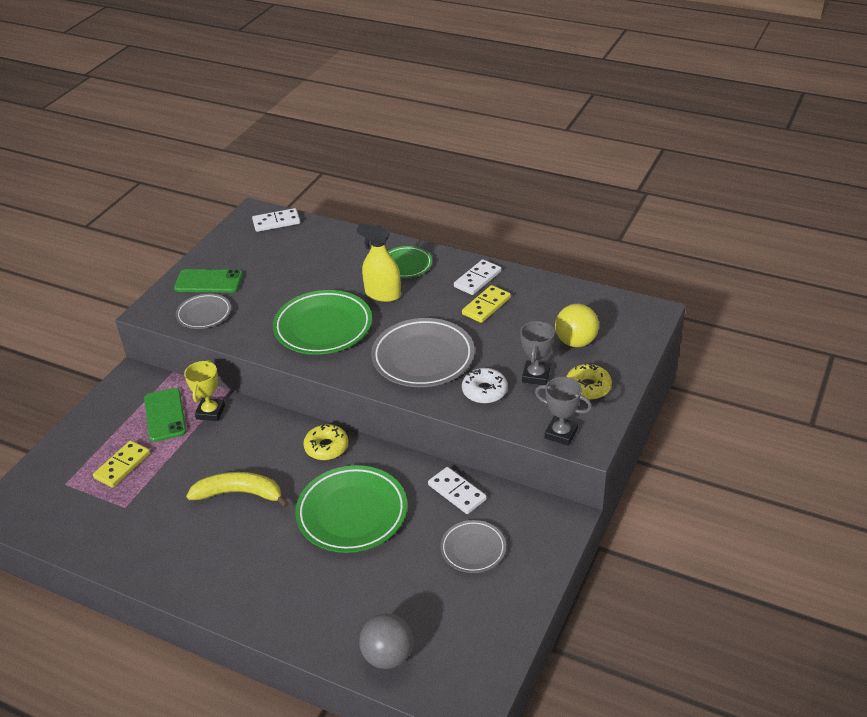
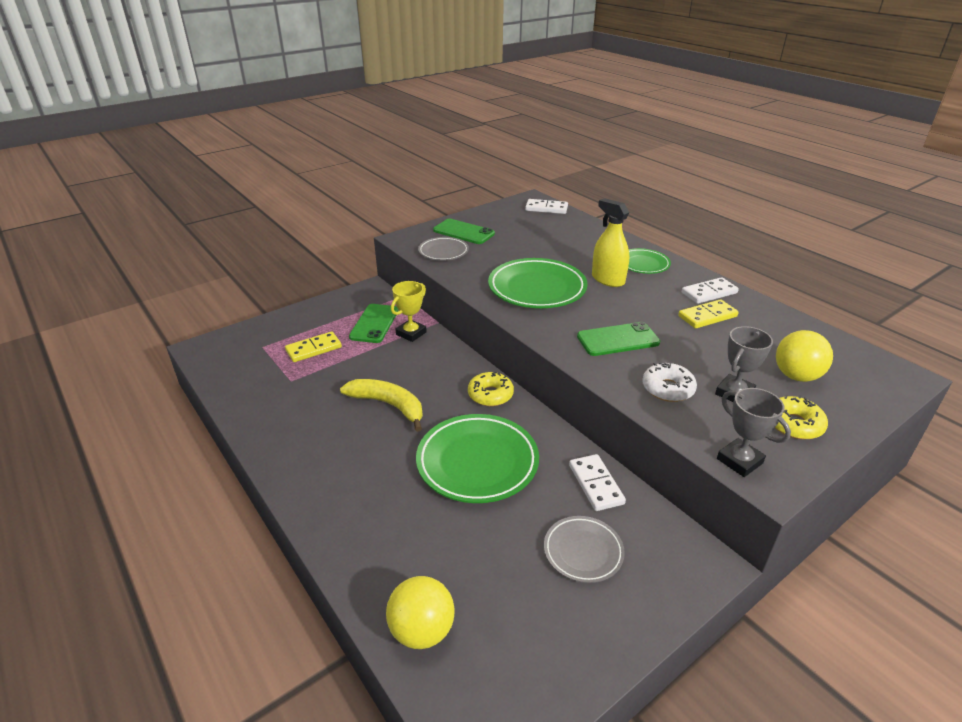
camera: 25 degrees right, 5 degrees down
(388, 656) = (422, 630): grey ball -> yellow ball
(423, 357) = (618, 339): grey plate -> green phone

